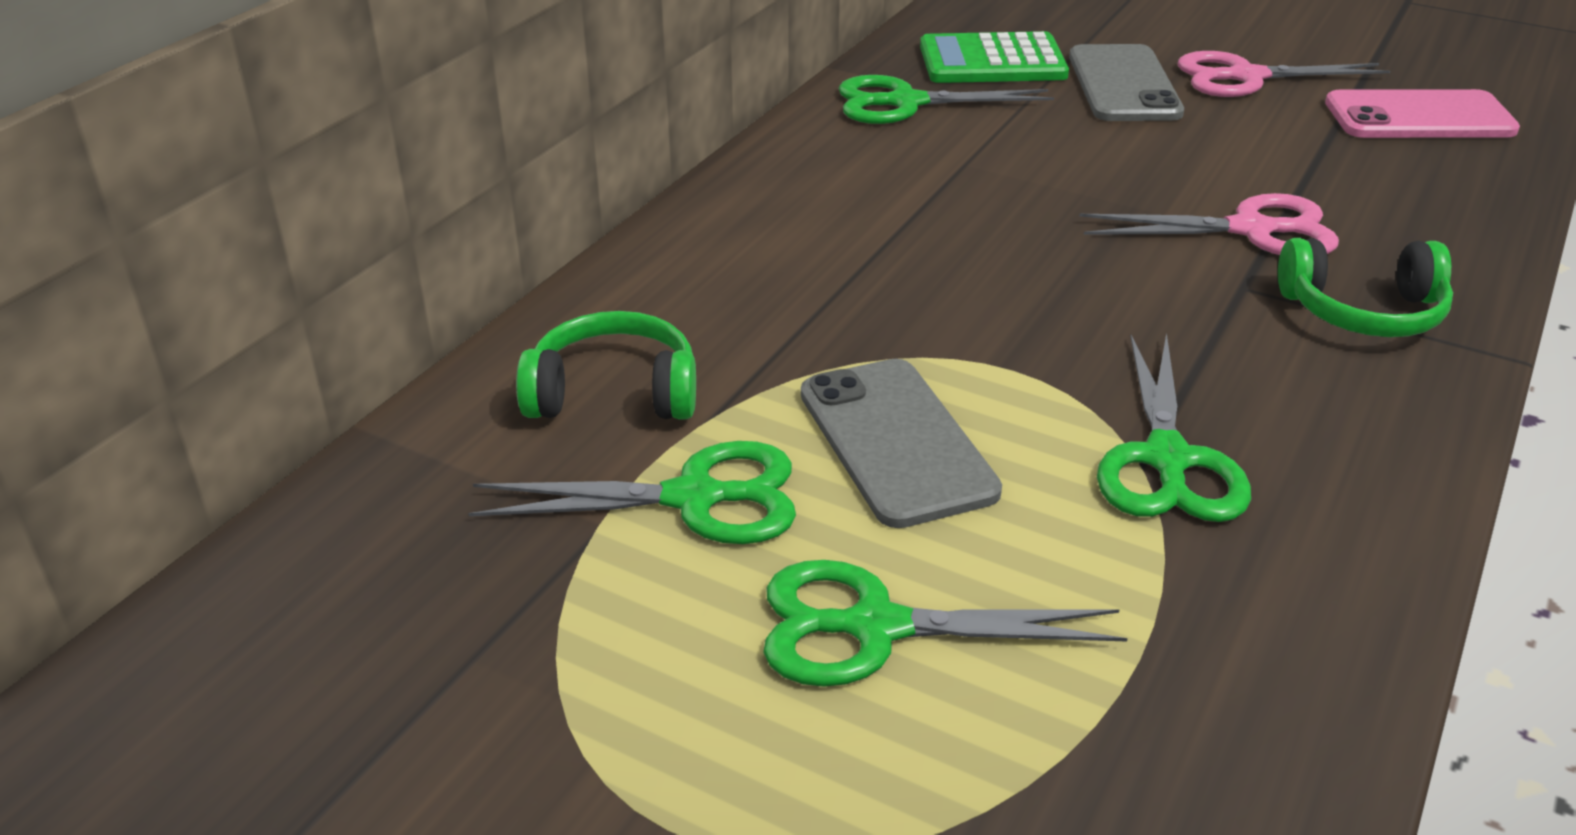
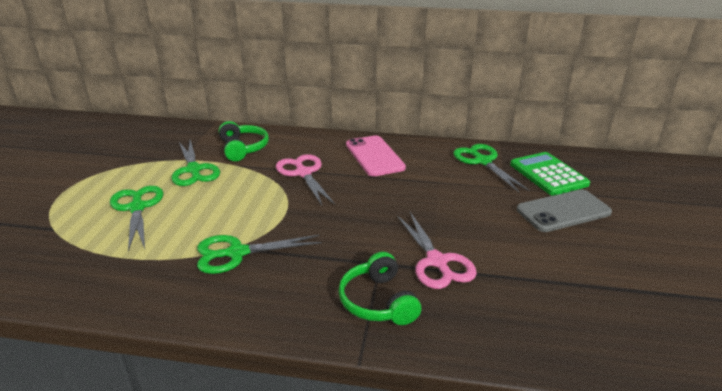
camera: 70 degrees right, 5 degrees down
(896, 442) = (231, 197): grey phone -> none
(1246, 77) = (620, 249): pink scissors -> pink scissors (303, 173)
(1419, 117) = (639, 319): pink phone -> pink phone (374, 156)

